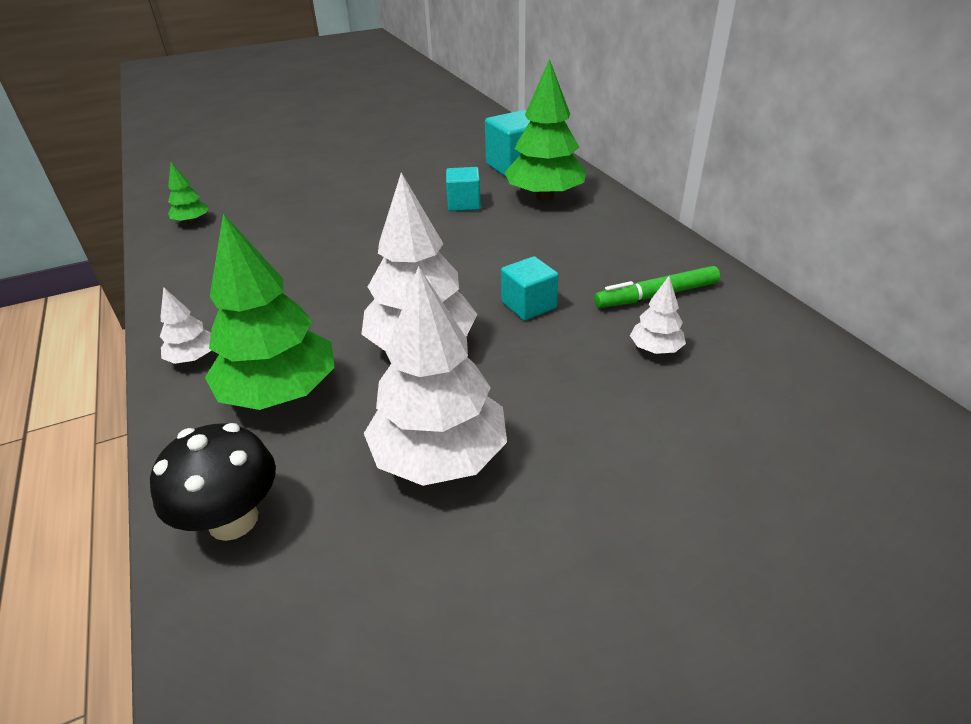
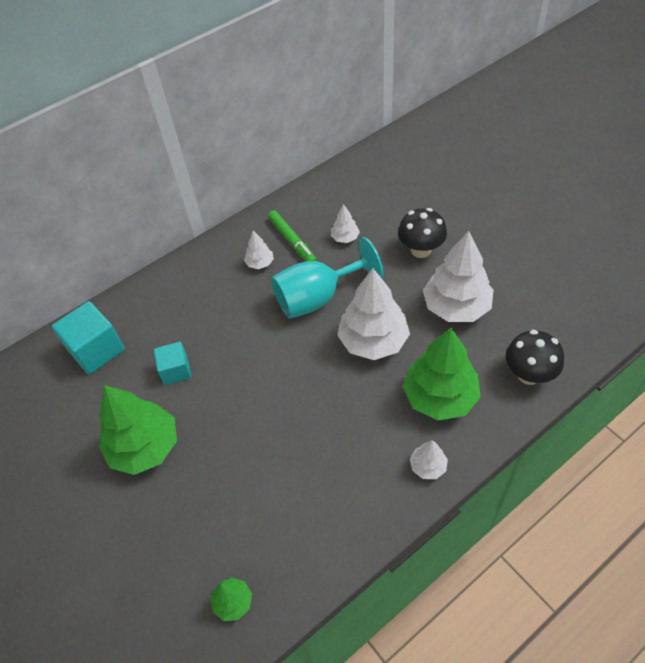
camera: 100 degrees left, 15 degrees up
(528, 305) = (317, 298): turquoise cube -> turquoise goblet
(545, 197) = (159, 318): green tree -> green tree (145, 447)
(603, 440) = (420, 250): none -> black mushroom
(615, 265) = (260, 263): none -> white tree

